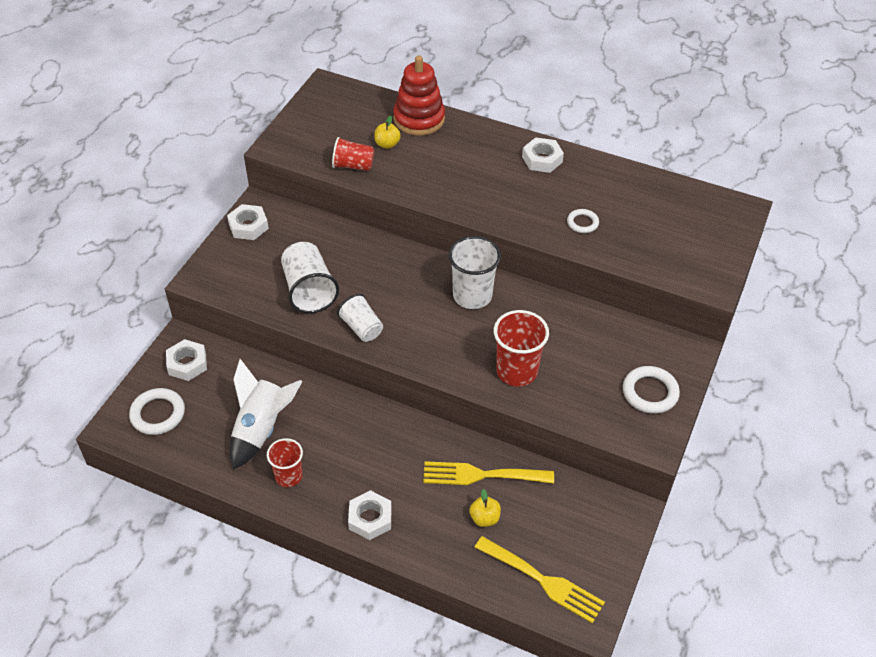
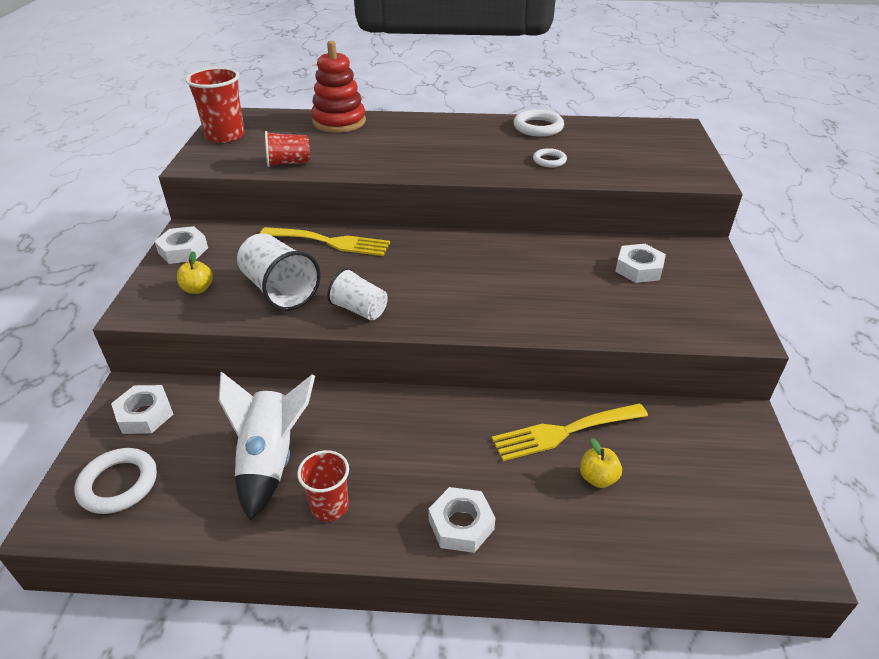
camera: 20 degrees left, 10 degrees down
(387, 144) = (316, 143): yellow apple -> yellow apple (198, 289)
(472, 296) = (464, 255): white cup -> none
(517, 371) = (555, 307): red cup -> red cup (225, 136)
(542, 159) = (476, 127): white nut -> white nut (638, 269)
(543, 581) = (713, 528): yellow fork -> yellow fork (330, 242)
(650, 392) = (701, 291): white ring -> white ring (538, 127)

